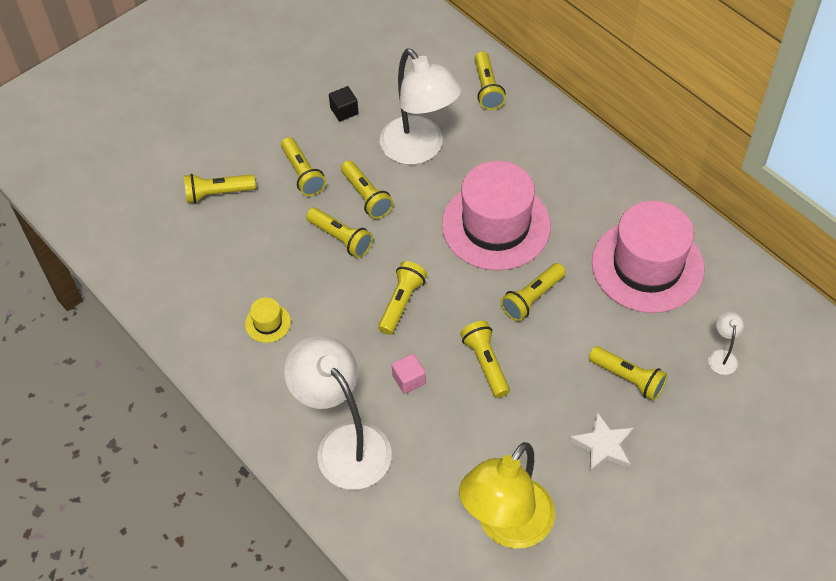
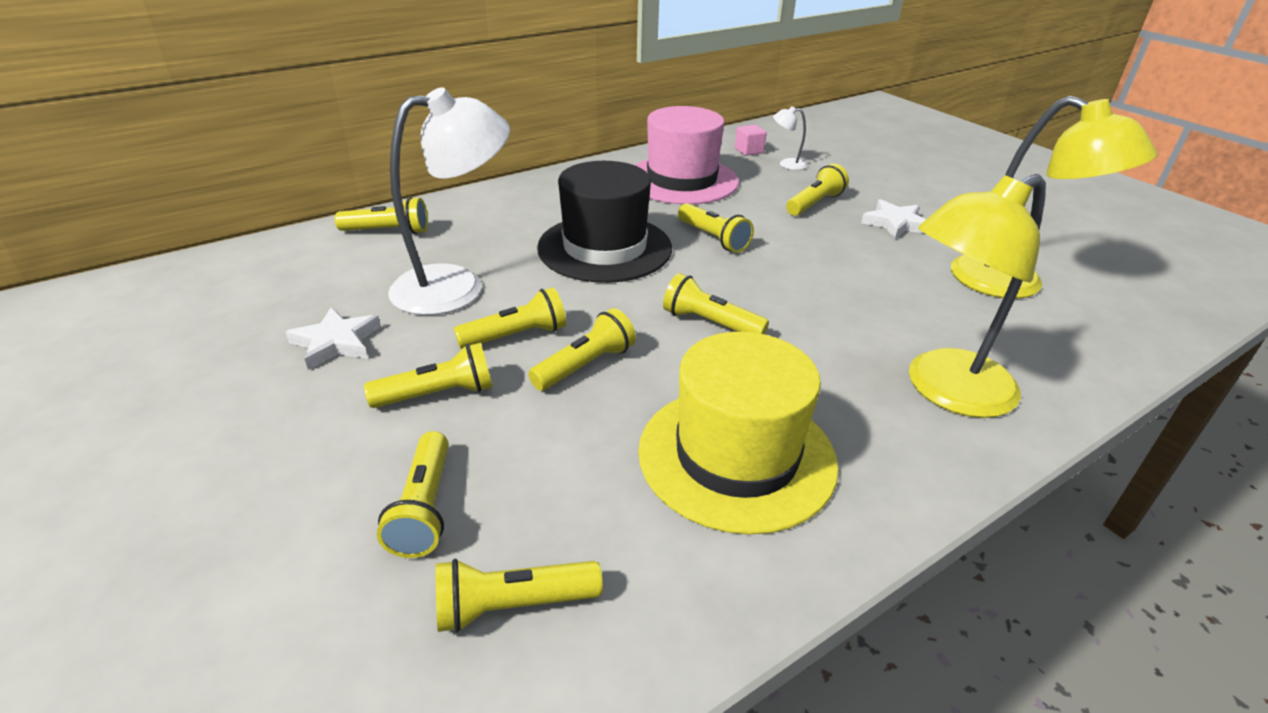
camera: 85 degrees left, 20 degrees down
(268, 323) = (736, 456): yellow hat -> yellow hat, size x2.49
(344, 111) = (336, 342): black cube -> white star
(344, 443) = (945, 391): white lamp -> yellow lamp
(409, 380) = (832, 328): pink cube -> pink cube (749, 151)
(486, 363) = (802, 274): yellow flashlight -> yellow flashlight (512, 605)
(496, 225) = (604, 248): pink hat -> black hat

